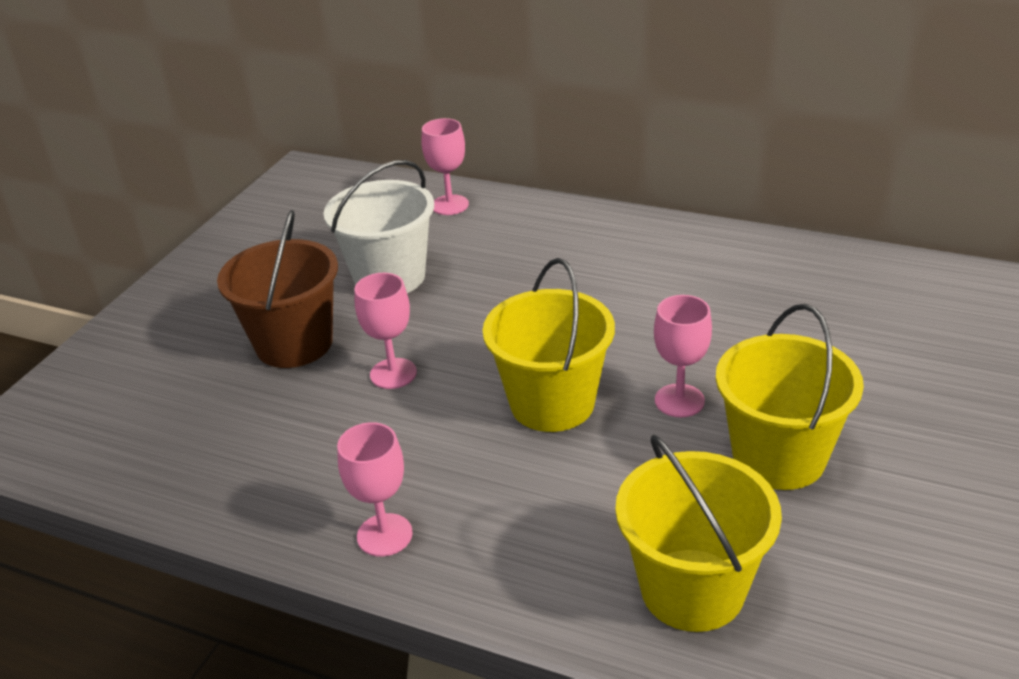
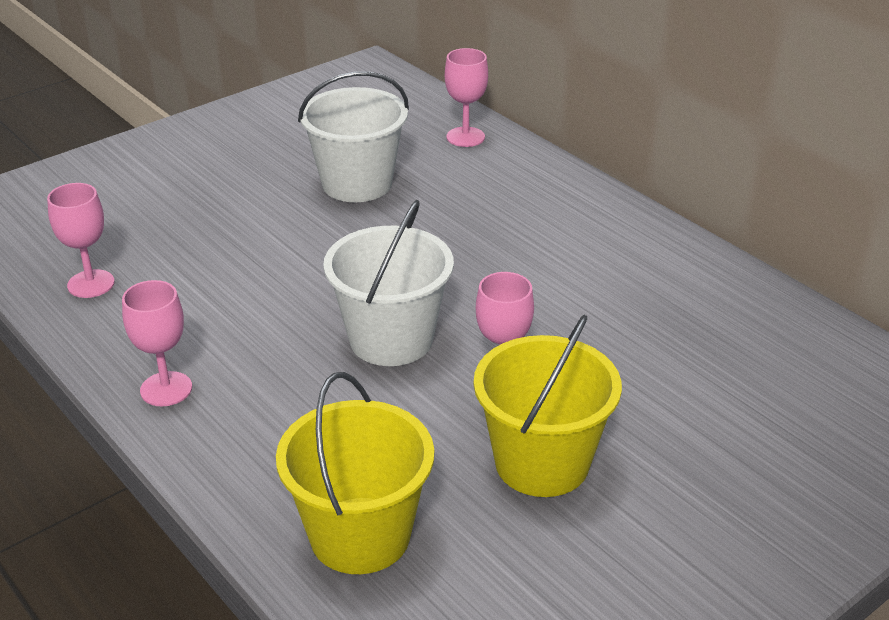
camera: 25 degrees right, 0 degrees up
(294, 344) = (233, 212): brown bucket -> none
(393, 373) = (287, 265): pink goblet -> pink goblet (91, 284)
(552, 403) = (391, 339): yellow bucket -> white bucket

